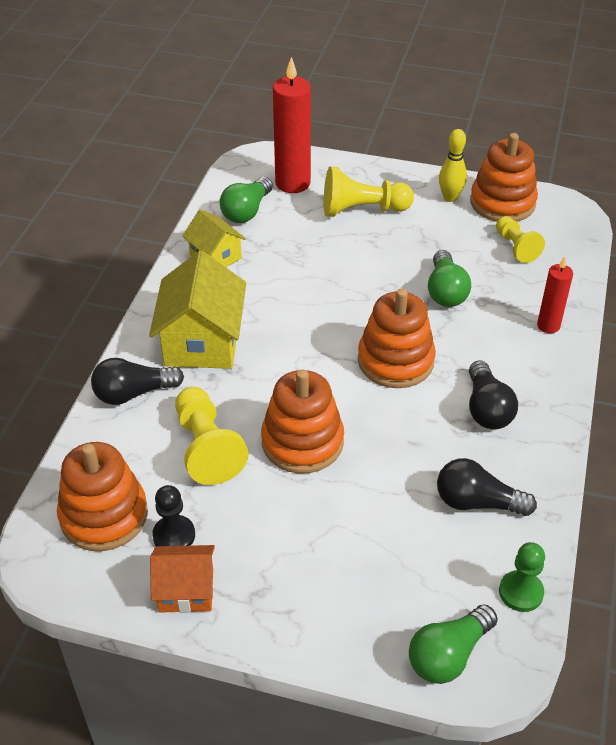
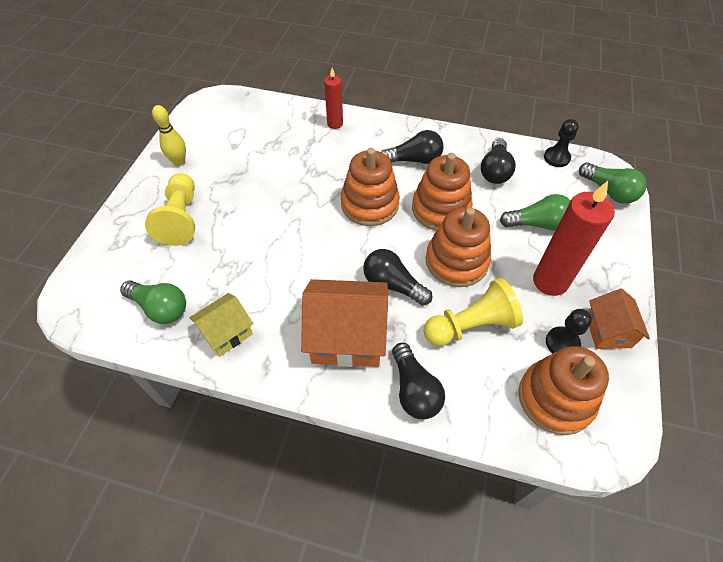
camera: 90 degrees left, 10 degrees up
(202, 342) = (347, 336): yellow house -> orange house
(268, 380) = (393, 285): none -> black light bulb
(292, 183) = (125, 270): red candle -> red candle (550, 281)
(445, 291) = (294, 172): green light bulb -> green light bulb (537, 224)
(502, 203) = (194, 133): orange stacking toy -> orange stacking toy (440, 209)
(516, 247) = (249, 131): yellow pawn -> none
(521, 592) = (556, 158): green pawn -> black pawn

